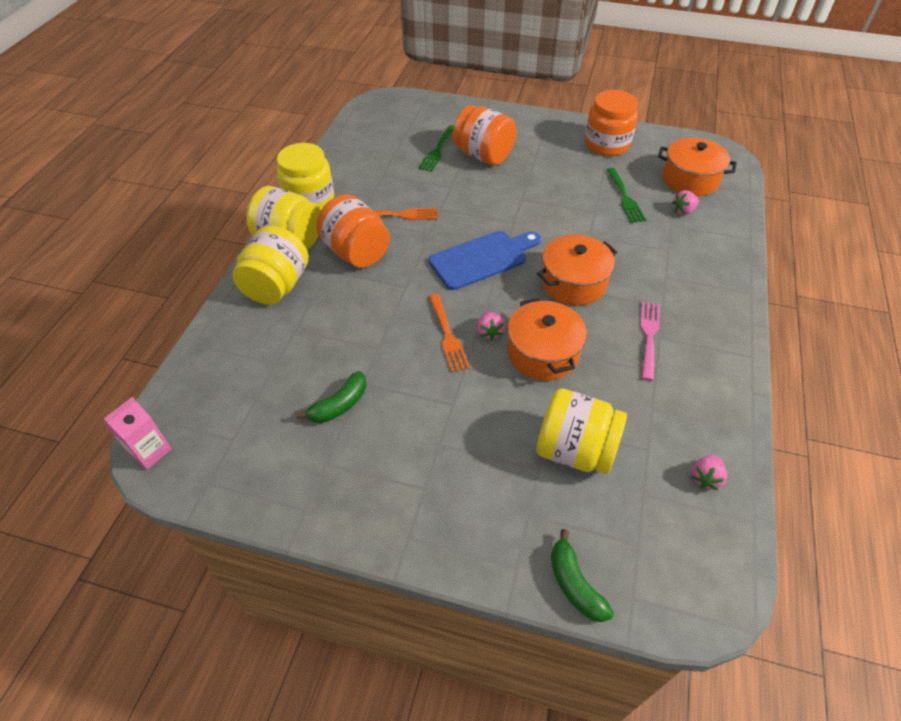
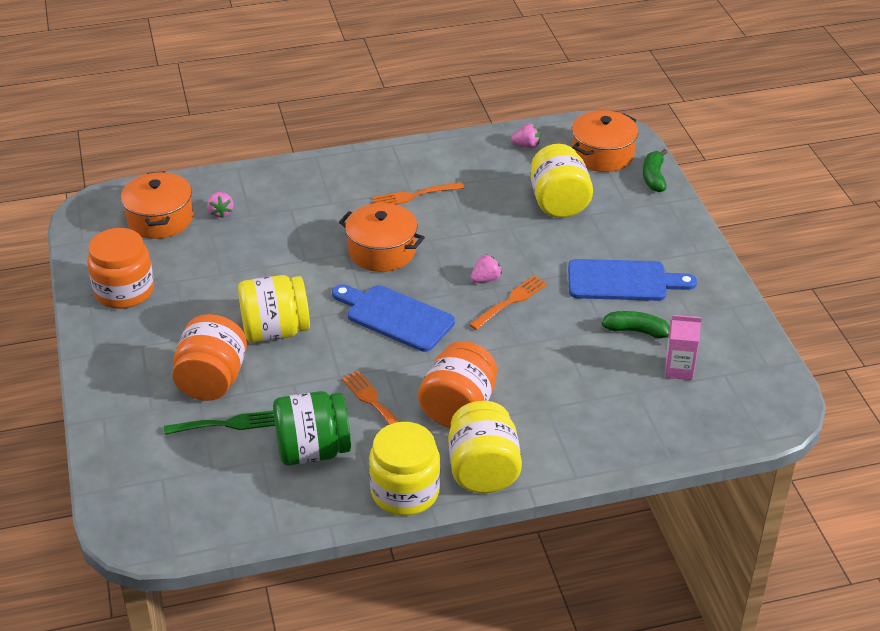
camera: 120 degrees left, 10 degrees down
(150, 451) = (782, 415): pink carton -> pink carton (679, 369)
(277, 286) = (553, 442): yellow jar -> yellow jar (275, 331)
(382, 175) = (313, 450): none -> green jar
(413, 434) = (623, 281): none -> blue cutting board
(543, 353) = (482, 243): orange pot -> orange pot (602, 154)
(574, 584) = (654, 177): green banana -> green banana turned 150 degrees clockwise
(624, 197) = (223, 253): green fork -> none
(649, 337) = (415, 195): pink fork -> orange fork
(683, 211) = (221, 212): pink strawberry -> pink strawberry turned 45 degrees clockwise

